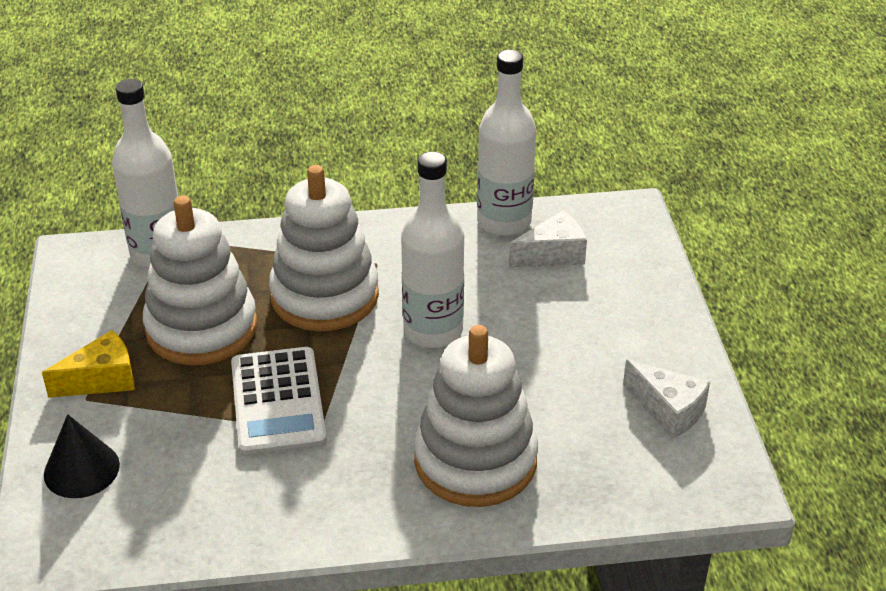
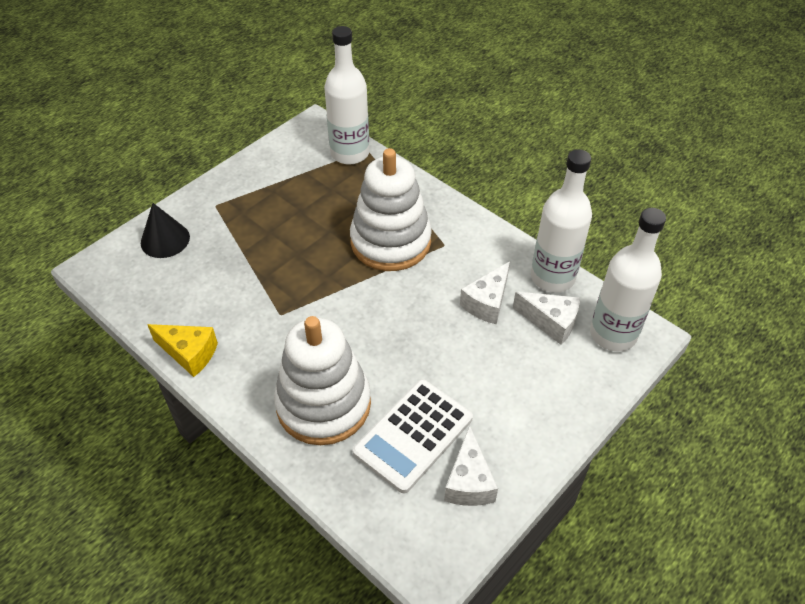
camera: 50 degrees right, 10 degrees up
(102, 379) = (234, 201): yellow cheese -> yellow cheese (189, 353)
(201, 328) = (311, 210): white stacking toy -> none
(277, 402) = (285, 281): white calculator -> white calculator (413, 435)
(433, 331) = (414, 309): white bottle -> white bottle (613, 334)
(483, 279) = (487, 302): none -> white cheese

